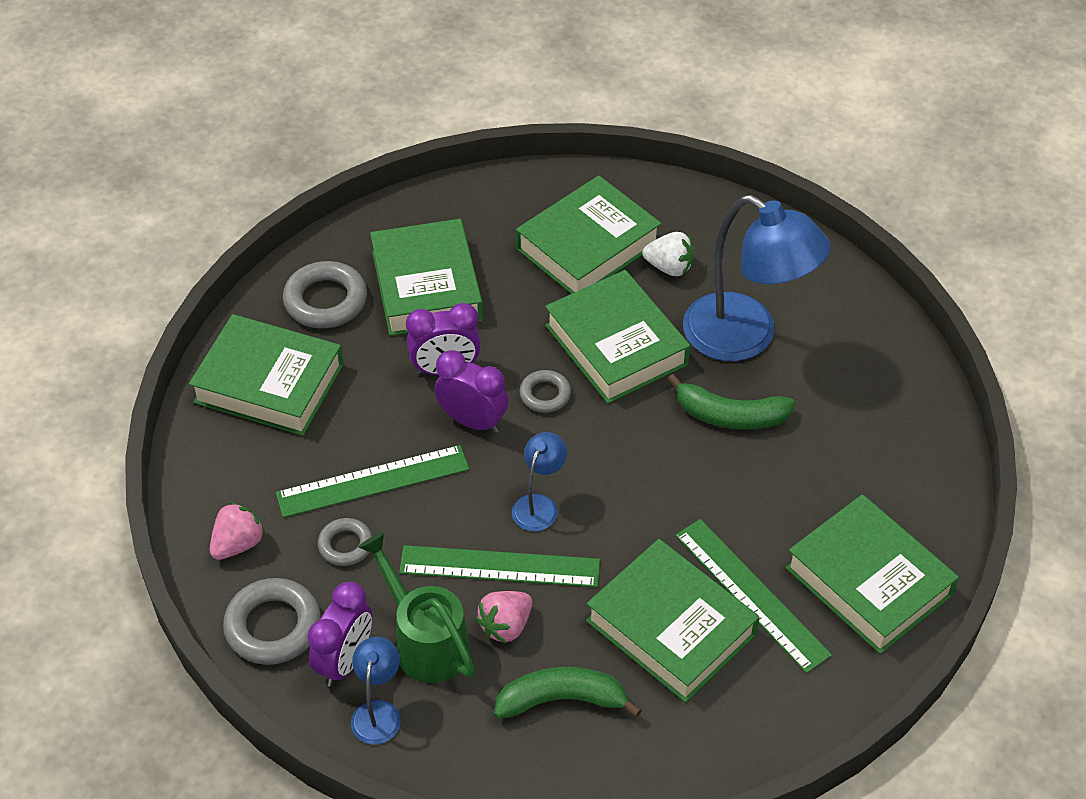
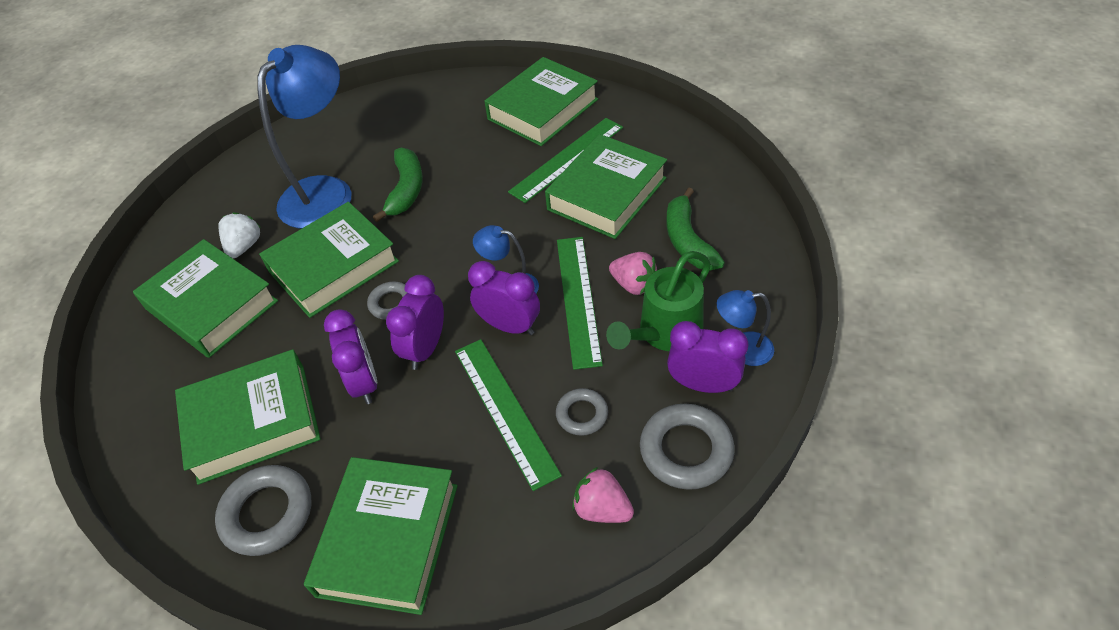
camera: 95 degrees left, 0 degrees up
(480, 497) = (509, 326): none -> purple clock

